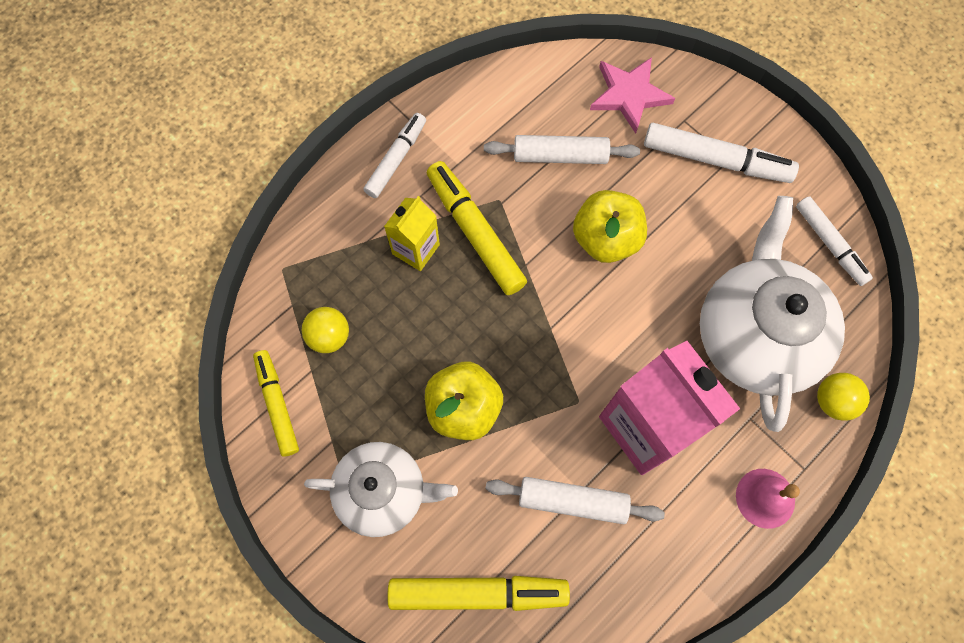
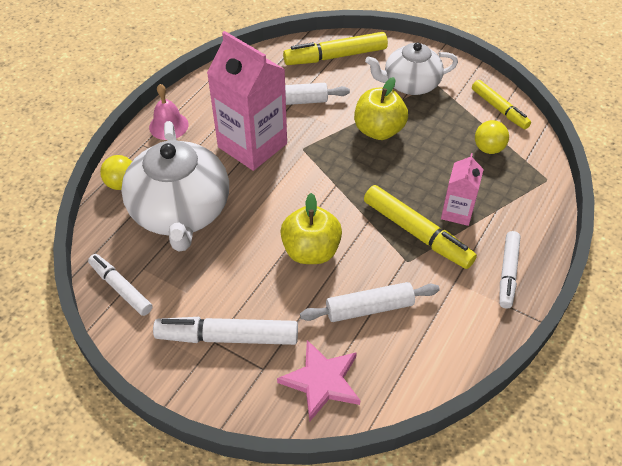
camera: 165 degrees right, 20 degrees down
(416, 249) = (457, 212): yellow carton -> pink carton

